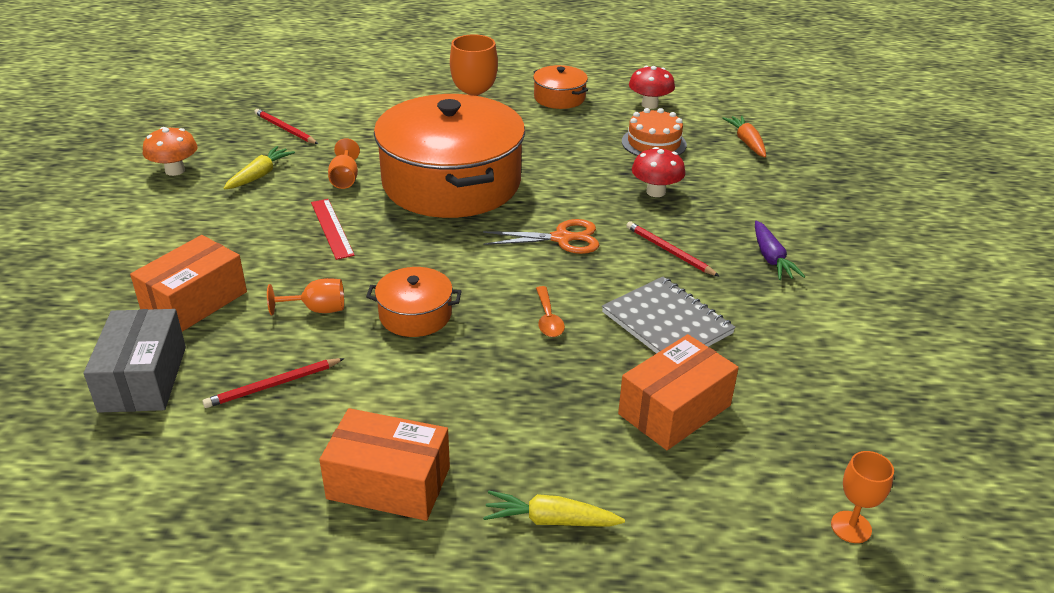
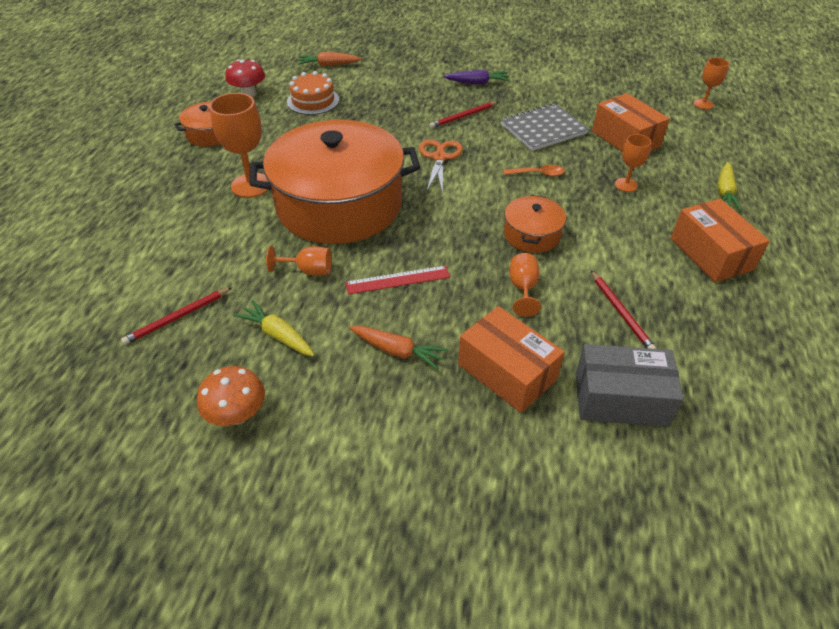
camera: 80 degrees left, 10 degrees up
(232, 236) = (397, 351): none -> orange carrot
(388, 483) = (711, 254): orange box -> orange box turned 45 degrees counterclockwise
(543, 403) = (626, 185): none -> orange goblet
(656, 192) = (385, 110): red mushroom -> none

